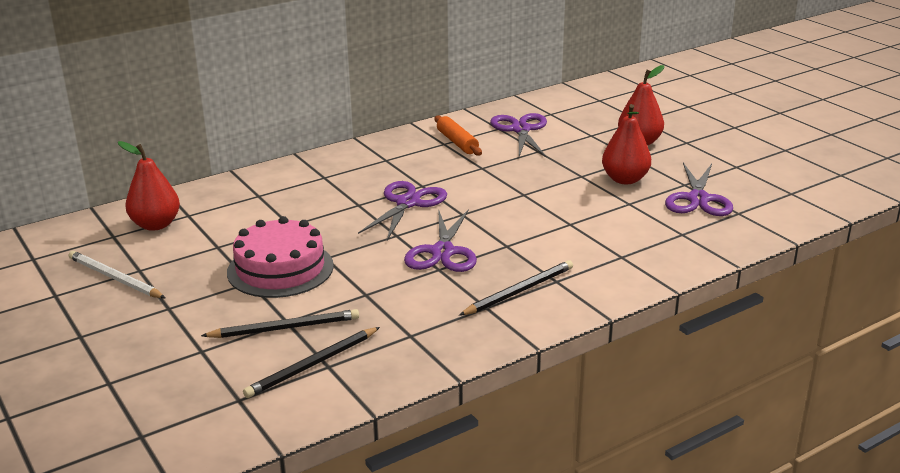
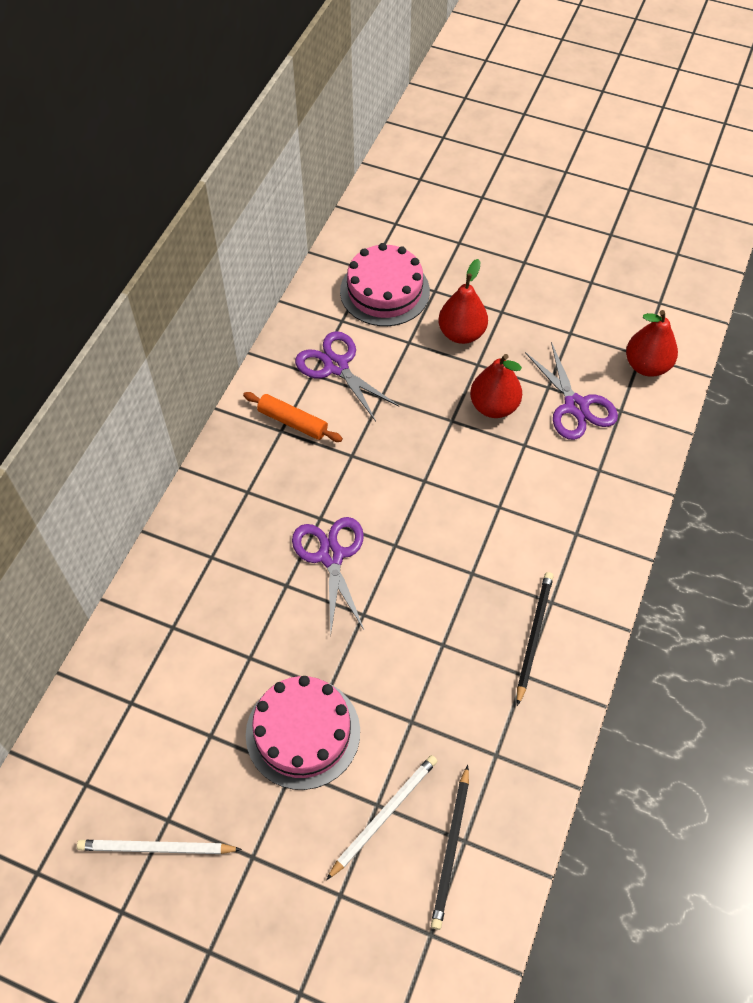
camera: 35 degrees left, 30 degrees up
(156, 225) = (113, 739): red pear -> red pear (647, 366)
(285, 328) = (384, 815): black pencil -> white pencil
(443, 252) = (426, 616): purple scissors -> none
(600, 110) = (384, 291): none -> pink cake

